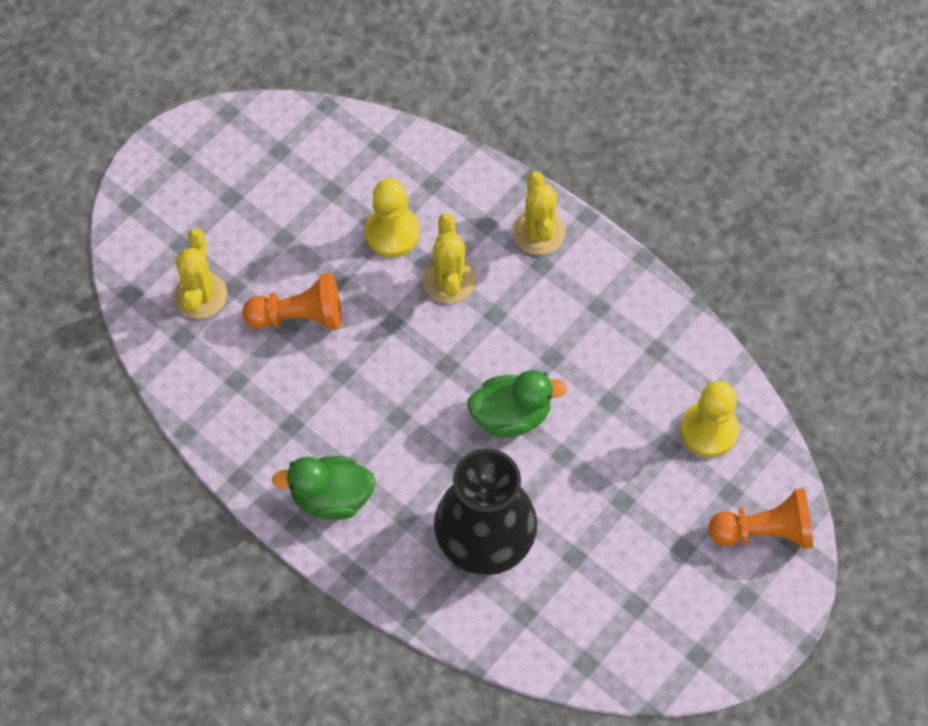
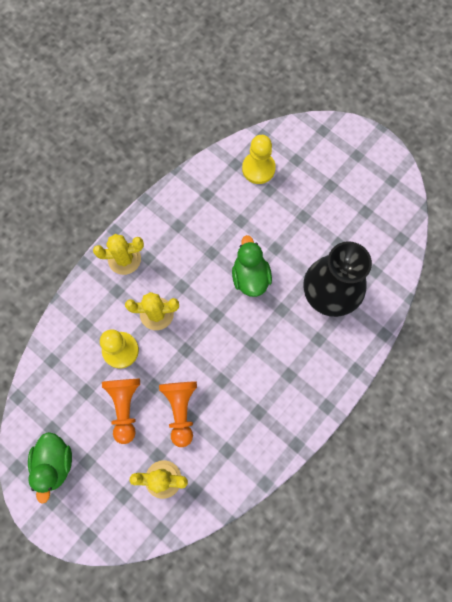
camera: 90 degrees left, 10 degrees up
(331, 497) = (307, 385): green duck -> green duck (55, 463)
(764, 531) = (318, 144): orange pawn -> orange pawn (125, 407)

